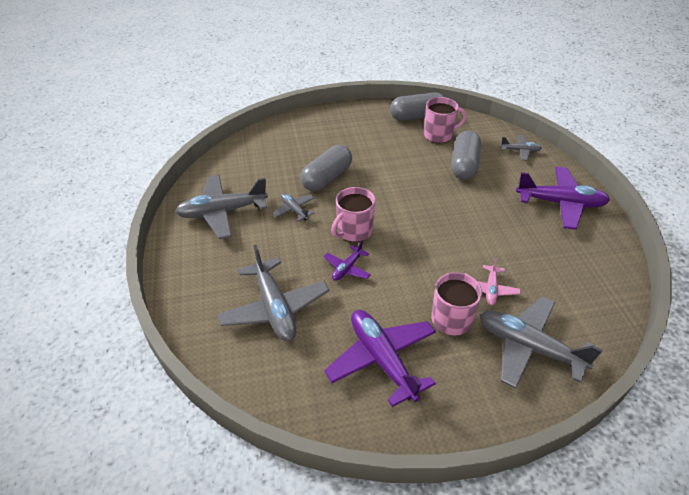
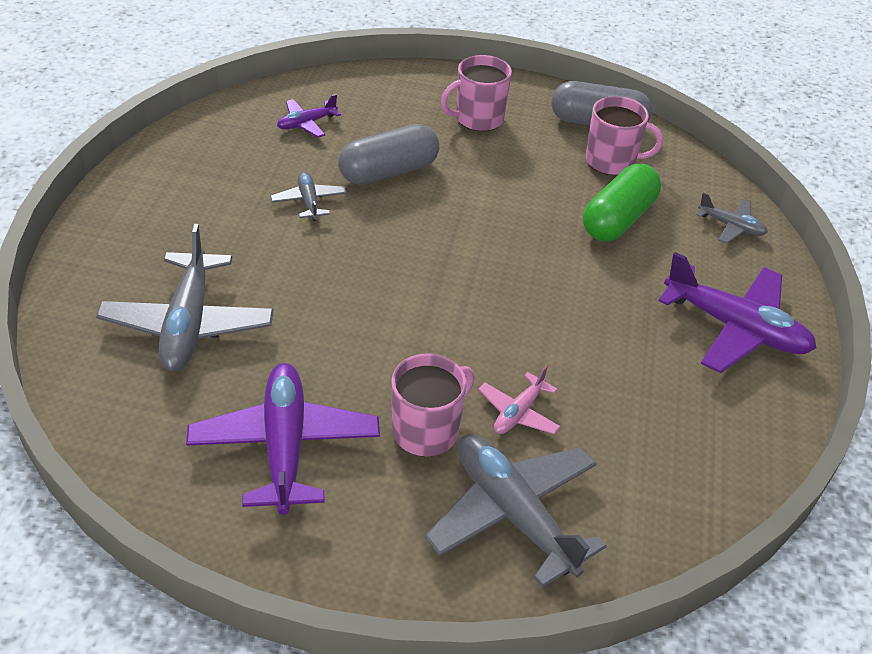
camera: 20 degrees right, 0 degrees up
(222, 212) = (208, 172): grey plane -> none
(347, 268) = (326, 307): purple plane -> purple plane (306, 123)
(354, 231) = (373, 259): pink mug -> pink mug (478, 118)
(464, 165) = (618, 219): grey capsule -> green capsule

